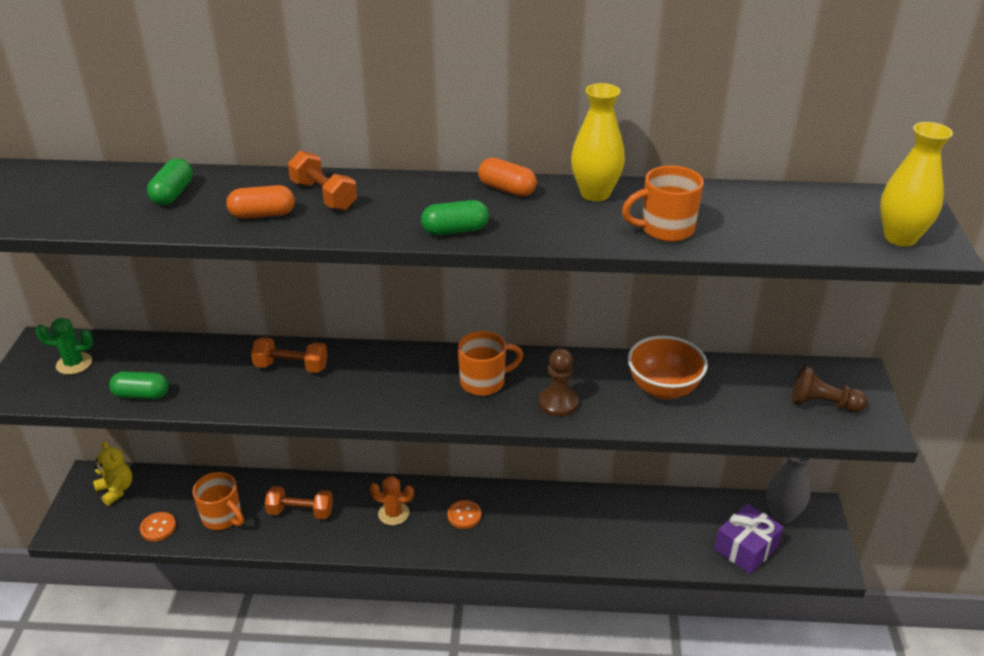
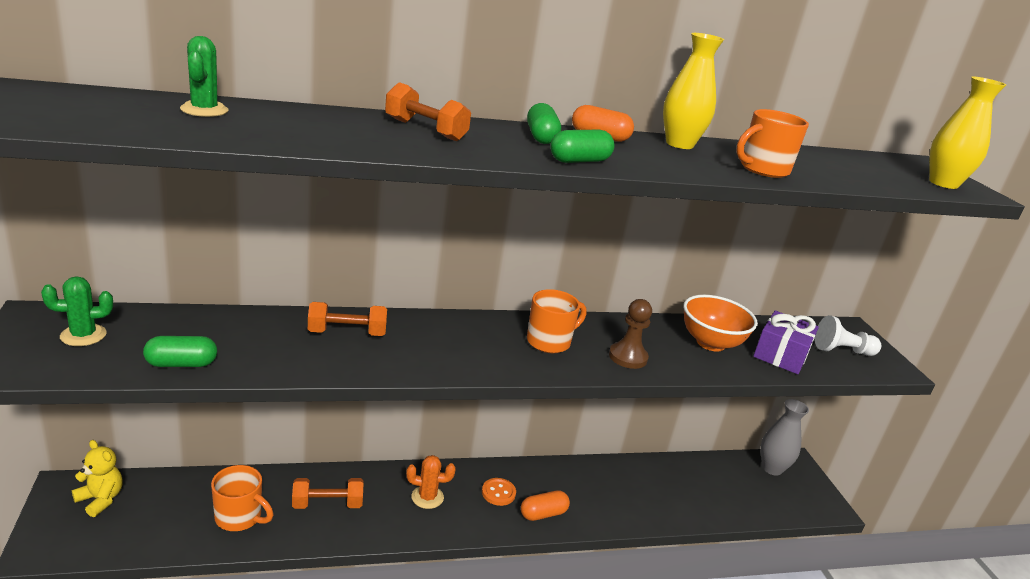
camera: 20 degrees left, 10 degrees down
(134, 186) = (204, 110): none -> green cactus
(158, 527) = (163, 536): orange button -> none
(173, 194) = (256, 118): green capsule -> green capsule (541, 137)
(262, 214) = (371, 139): orange capsule -> orange capsule (543, 514)
(746, 548) = (757, 499): purple gift -> purple gift (781, 355)
(822, 404) = (842, 351): brown pawn -> white pawn

